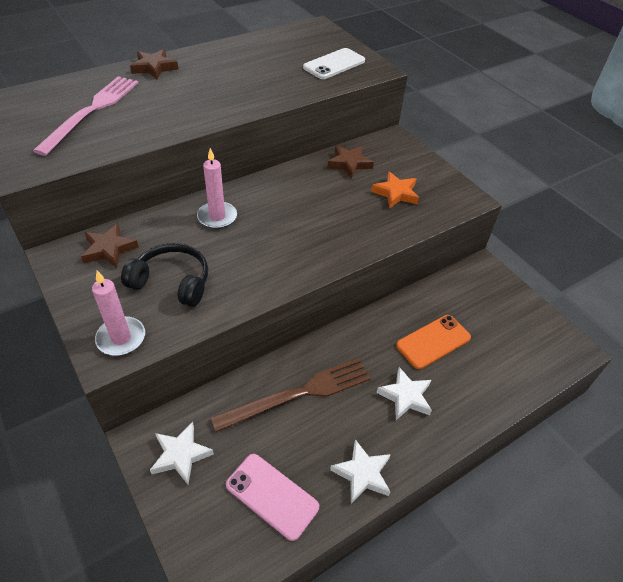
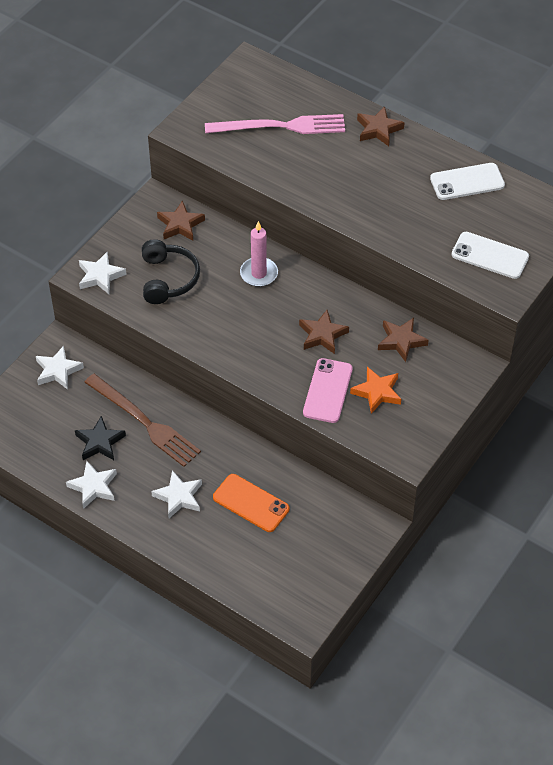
camera: 70 degrees right, 5 degrees up
(121, 338) = (100, 276): pink candle -> white star
(251, 50) = (467, 182): none -> white phone
(272, 495) = (51, 437): pink phone -> pink phone (328, 391)
(304, 446) = (100, 442): none -> black star
(316, 202) = (322, 335): none -> brown star

